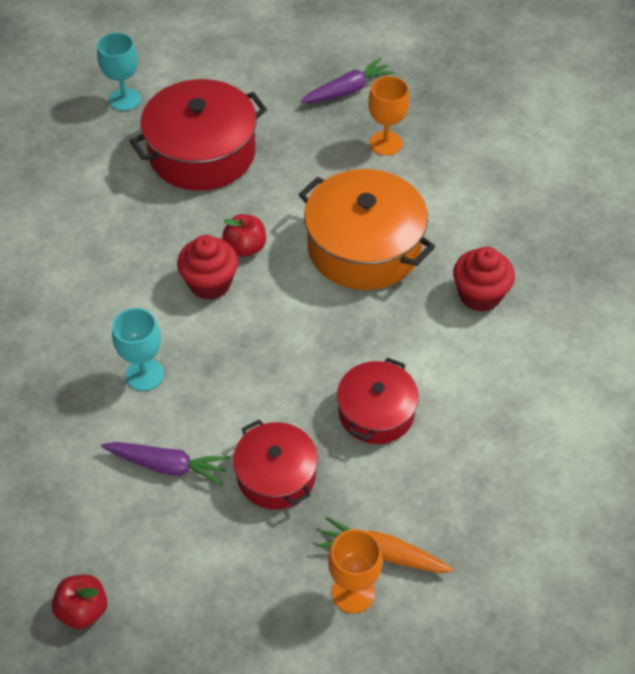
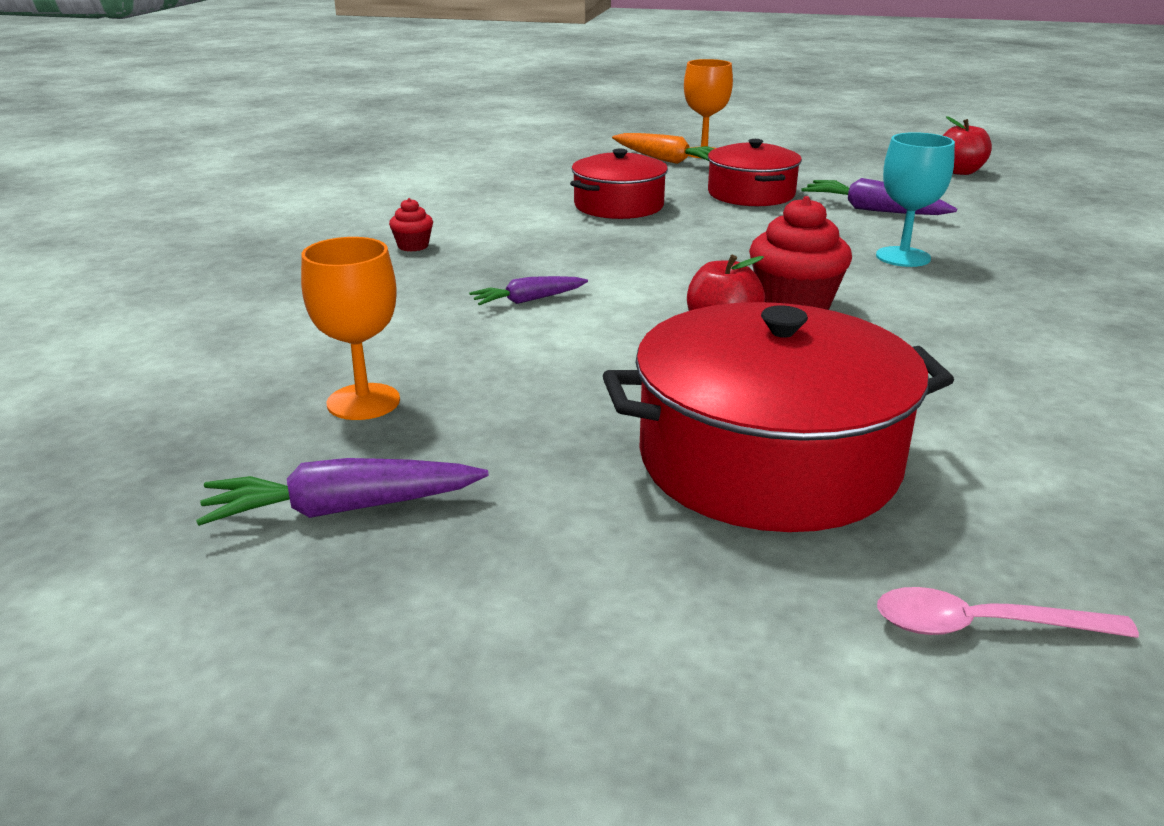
camera: 160 degrees left, 25 degrees down
(125, 99) = (983, 626): turquoise goblet -> pink spoon
(364, 247) = (528, 300): orange pot -> purple carrot
(480, 295) = (413, 246): red cupcake -> red cupcake, size x0.51

